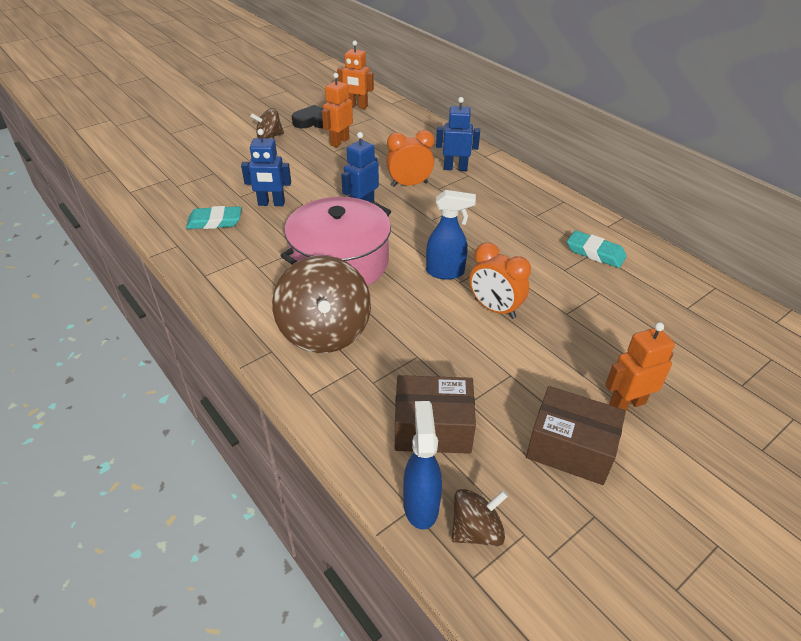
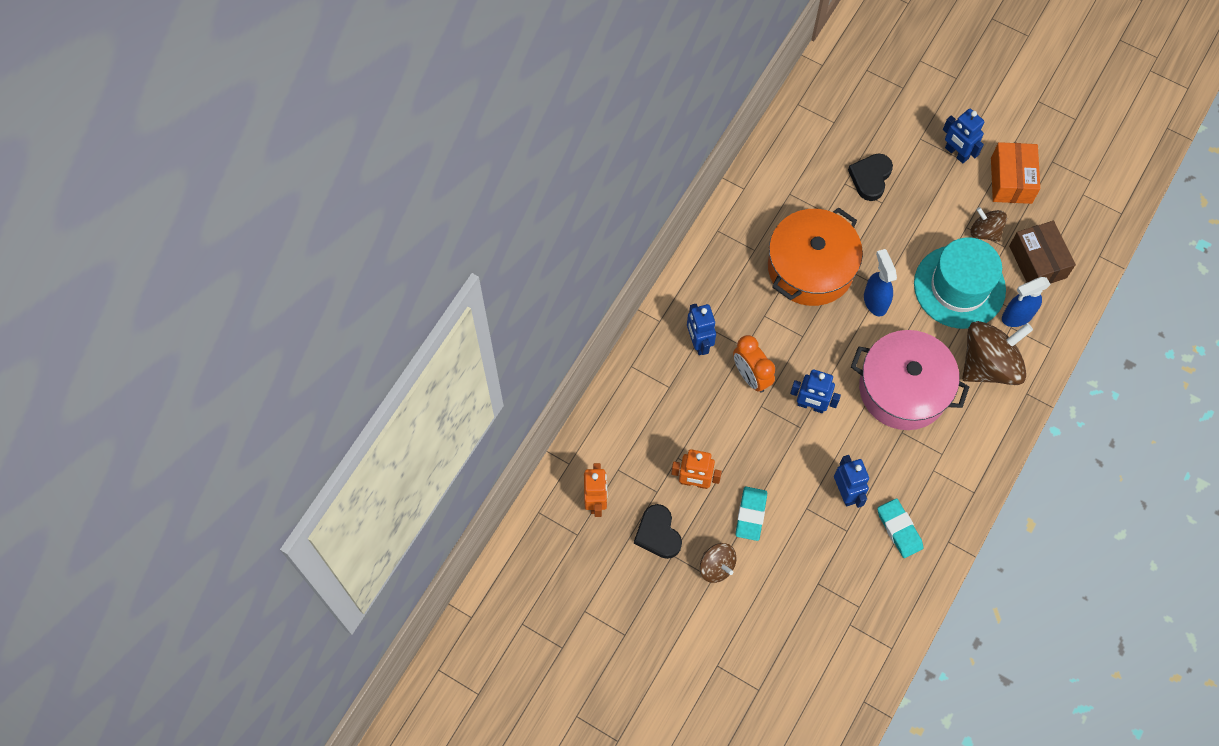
camera: 110 degrees left, 25 degrees up
(421, 505) = (1094, 251): blue spray bottle -> blue spray bottle (1016, 316)
(432, 340) = (959, 287): none -> turquoise hat
(476, 530) = (1094, 218): brown spinning top -> brown spinning top (985, 231)
(494, 309) = (902, 253): orange clock -> none
(503, 242) = (810, 267): none -> orange pot
(570, 448) = (1011, 180): brown box -> orange box
(595, 253) = (791, 193): turquoise eraser -> turquoise eraser (751, 514)
(602, 314) = (870, 178): none -> black heart
(627, 403) = (956, 153): orange robot -> blue robot

